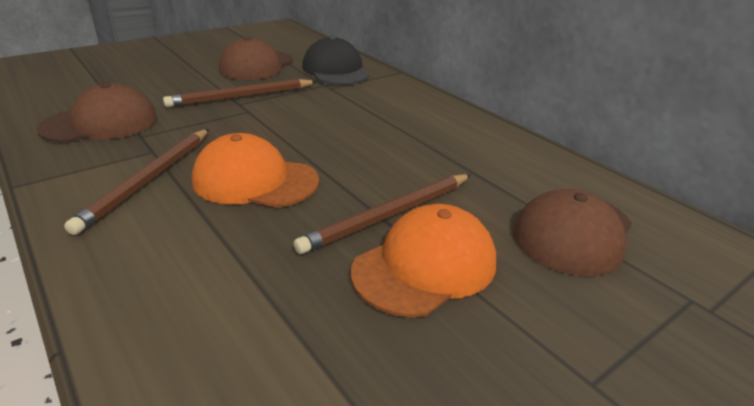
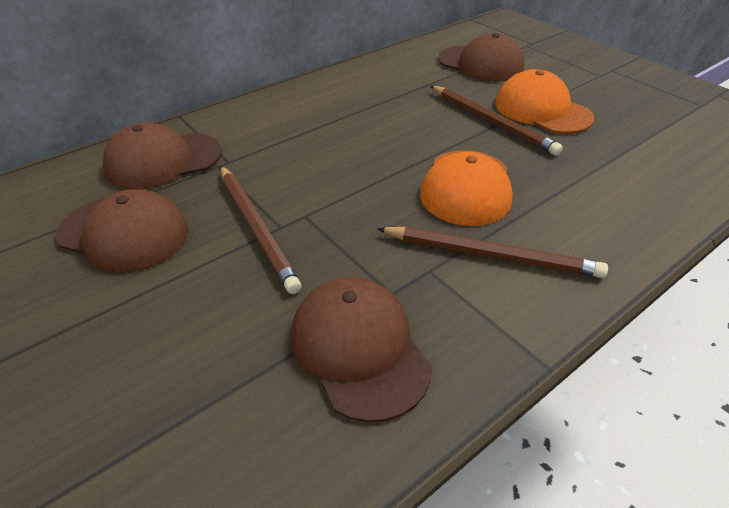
camera: 90 degrees left, 10 degrees up
(335, 70) = (163, 161): black cap -> brown cap

